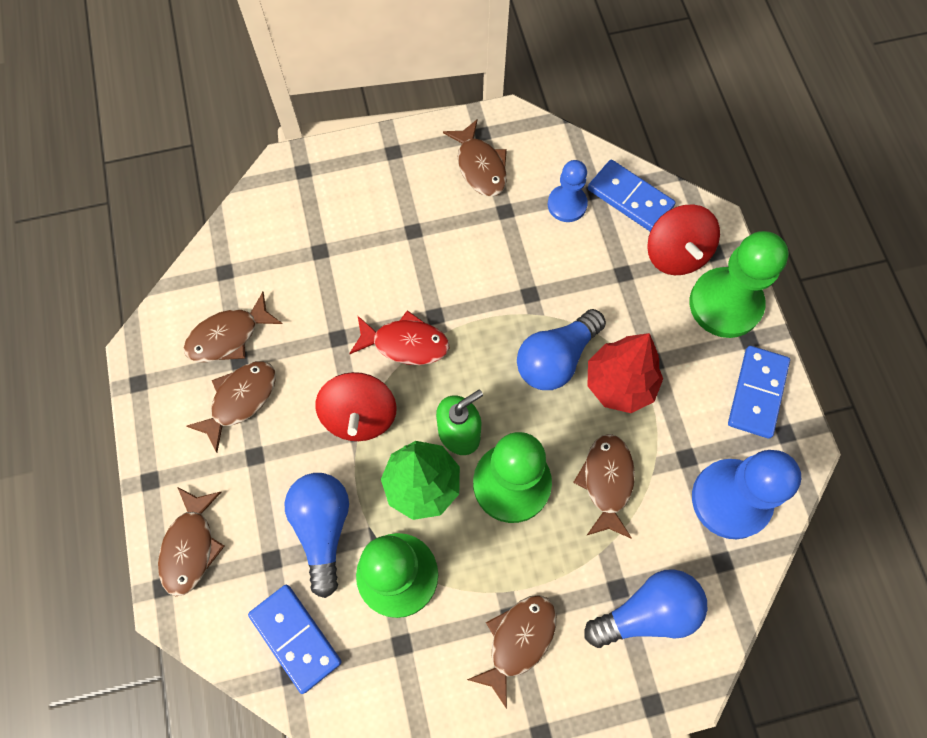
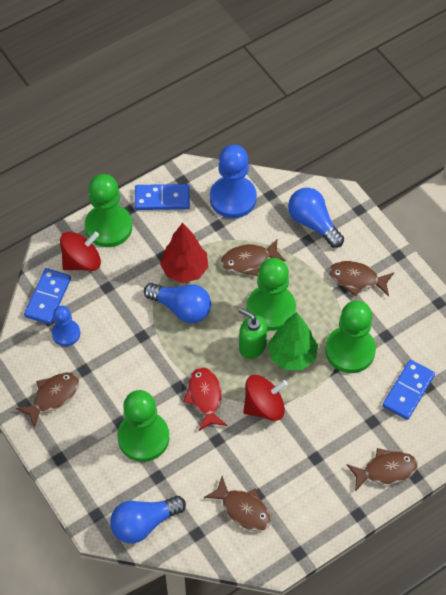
camera: 110 degrees left, 10 degrees down
(240, 400) = (283, 482): brown fish -> none
(323, 528) = (342, 400): blue light bulb -> blue light bulb (144, 523)
(380, 251) = (143, 437): none -> green pawn

